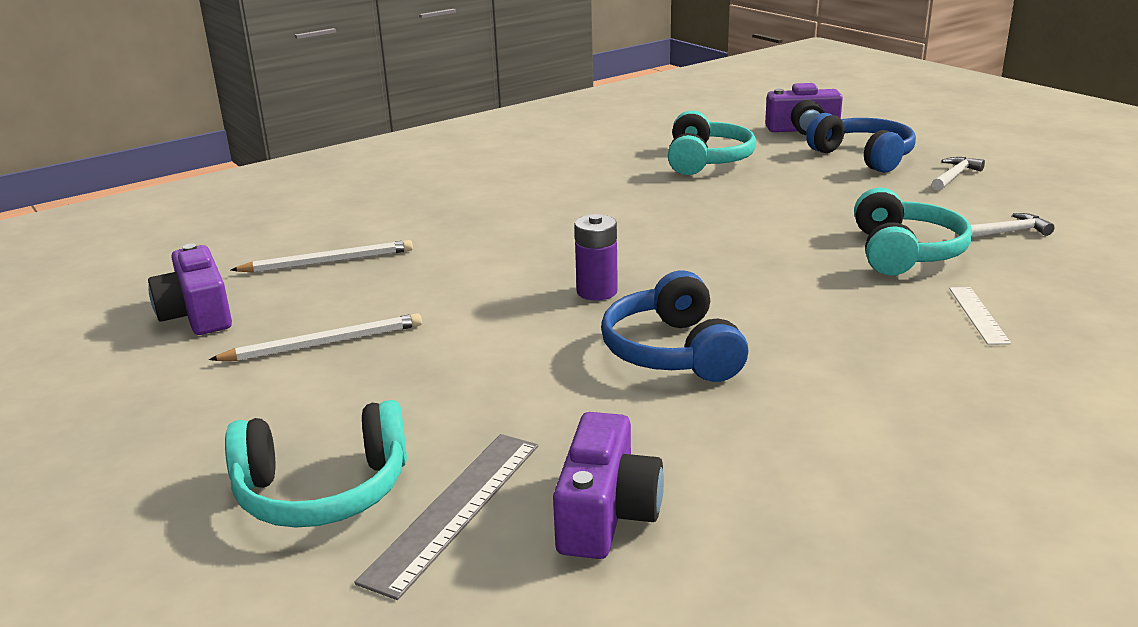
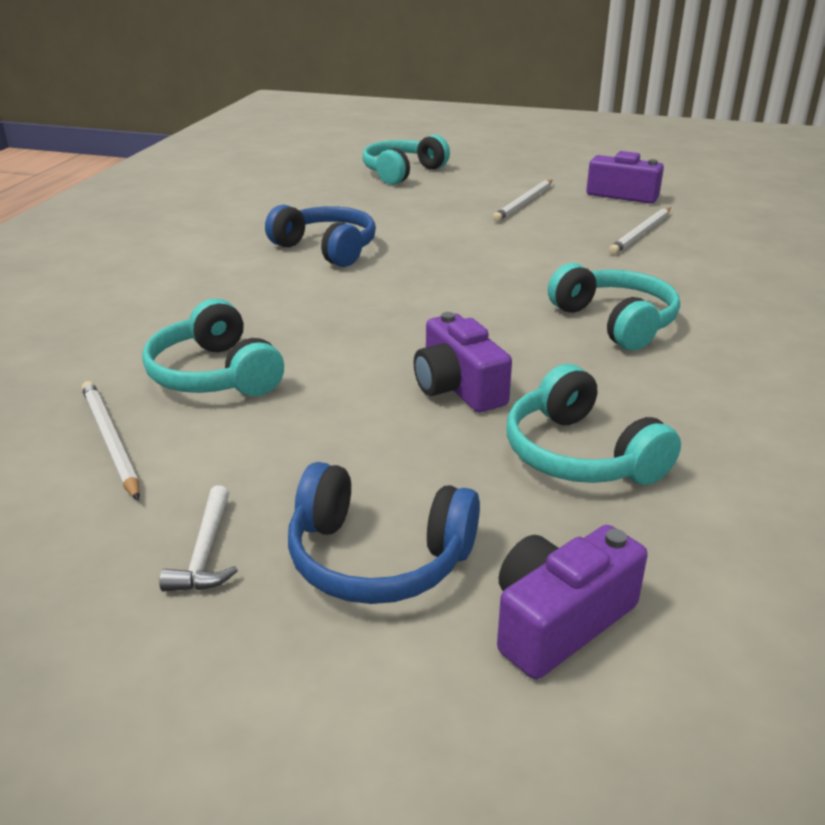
camera: 140 degrees right, 5 degrees up
(455, 509) = (341, 181): grey ruler -> none
(543, 204) = (615, 322): none -> turquoise headphones
(597, 291) = (428, 266): purple battery -> none
(606, 513) = (278, 194): purple camera -> purple camera (458, 387)
(978, 315) = (126, 329): white ruler -> none
(1005, 232) = (110, 440): white hammer -> white pencil

